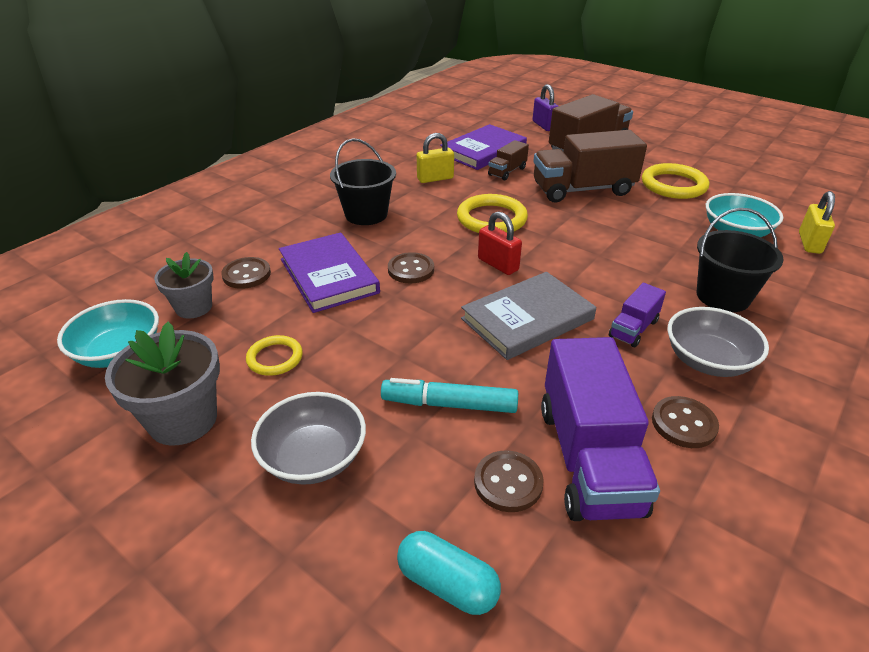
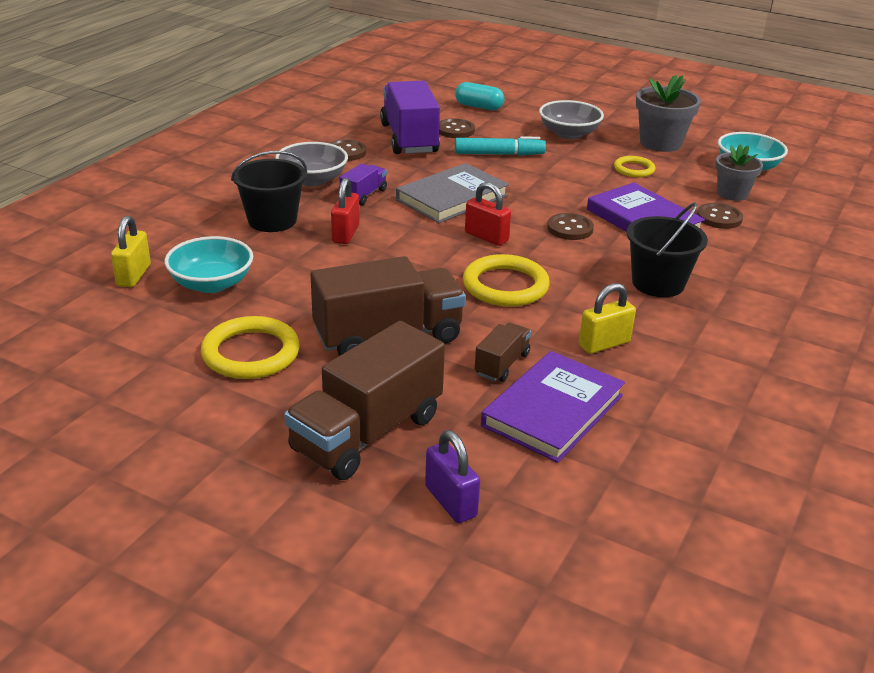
camera: 170 degrees right, 5 degrees down
(638, 275) = (345, 234): none -> red padlock

